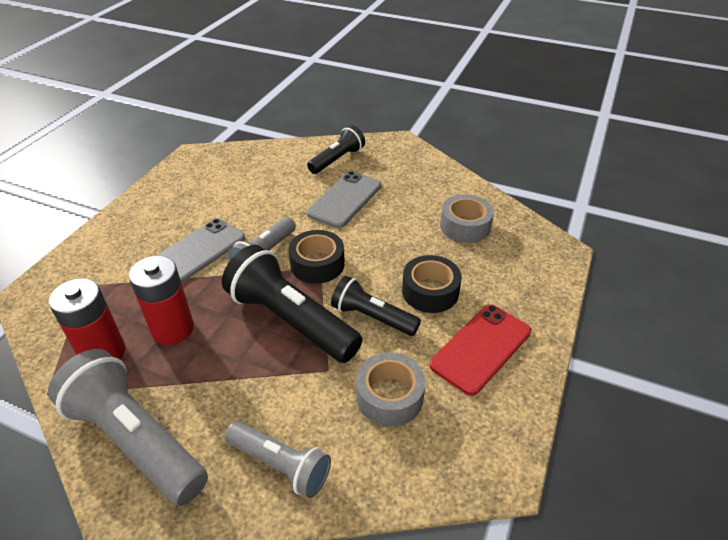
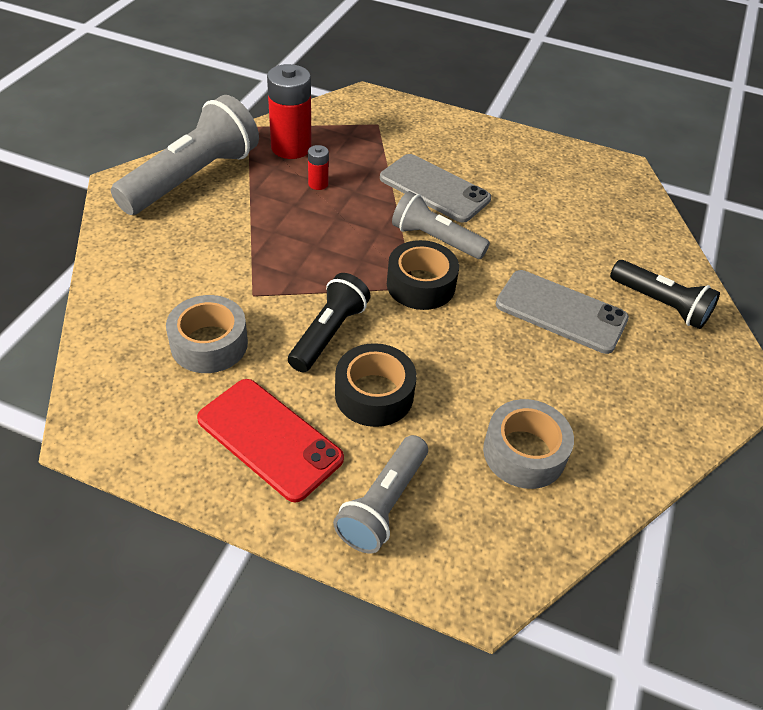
camera: 85 degrees right, 5 degrees up
(173, 329) = (318, 184): red battery -> red battery, size x0.47
(280, 465) = (145, 263): grey flashlight -> grey flashlight (383, 504)
(291, 320) = (326, 265): black flashlight -> none

